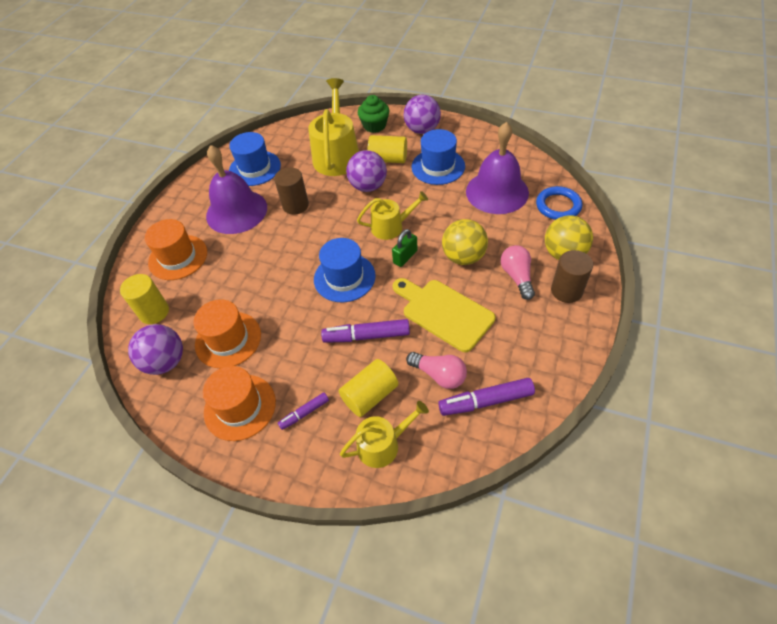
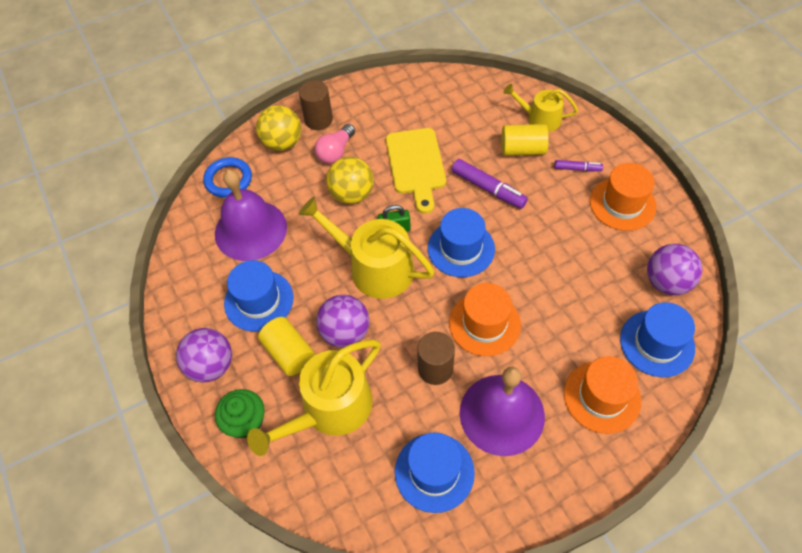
camera: 140 degrees left, 5 degrees up
(154, 312) = (657, 343): yellow cylinder -> blue hat
(228, 339) = (601, 264): orange hat -> orange hat (484, 323)
(391, 227) = (374, 267): yellow watering can -> yellow watering can, size x1.70
(439, 375) = (465, 130): pink light bulb -> none
(485, 401) = (453, 98): purple marker -> none

